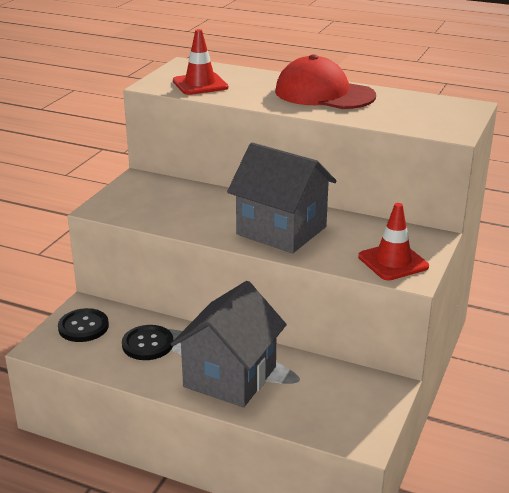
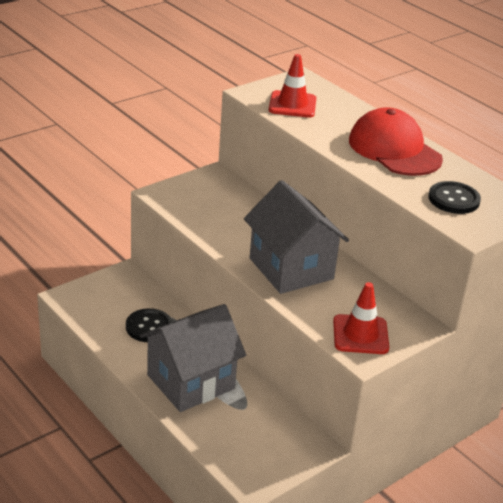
camera: 25 degrees right, 5 degrees up
(83, 327) = (111, 292): black button -> black button (453, 199)

